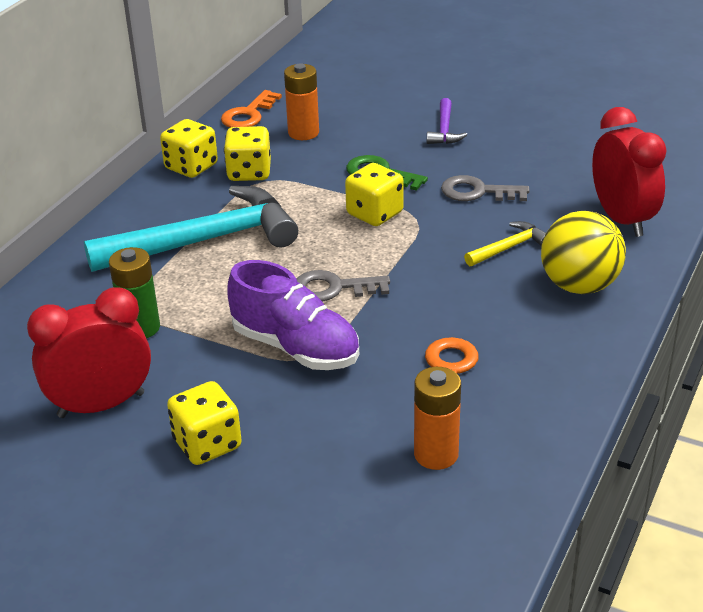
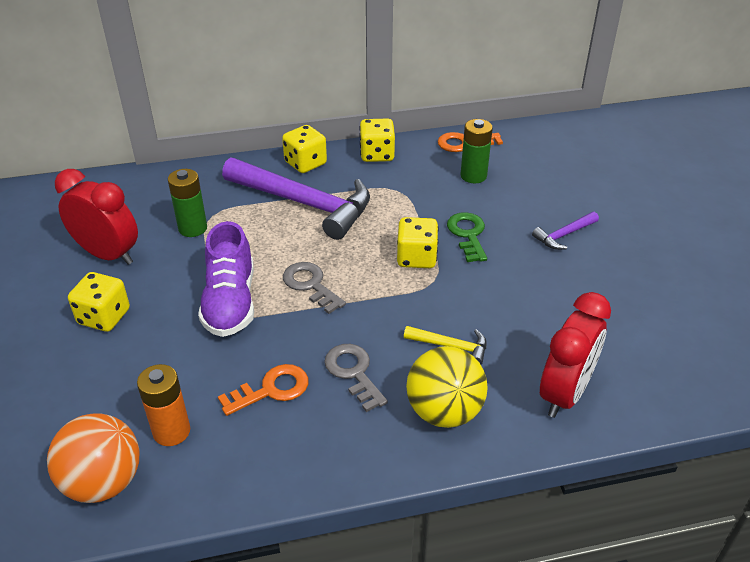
camera: 50 degrees right, 5 degrees up
(204, 241) = (304, 203): turquoise hammer -> purple hammer
(249, 172) = (399, 179): yellow dice -> yellow dice (305, 163)
(303, 133) = (473, 176): orange battery -> green battery
(457, 525) = (103, 482): none -> orange ball
(477, 192) = (504, 293): grey key -> grey key (353, 373)

